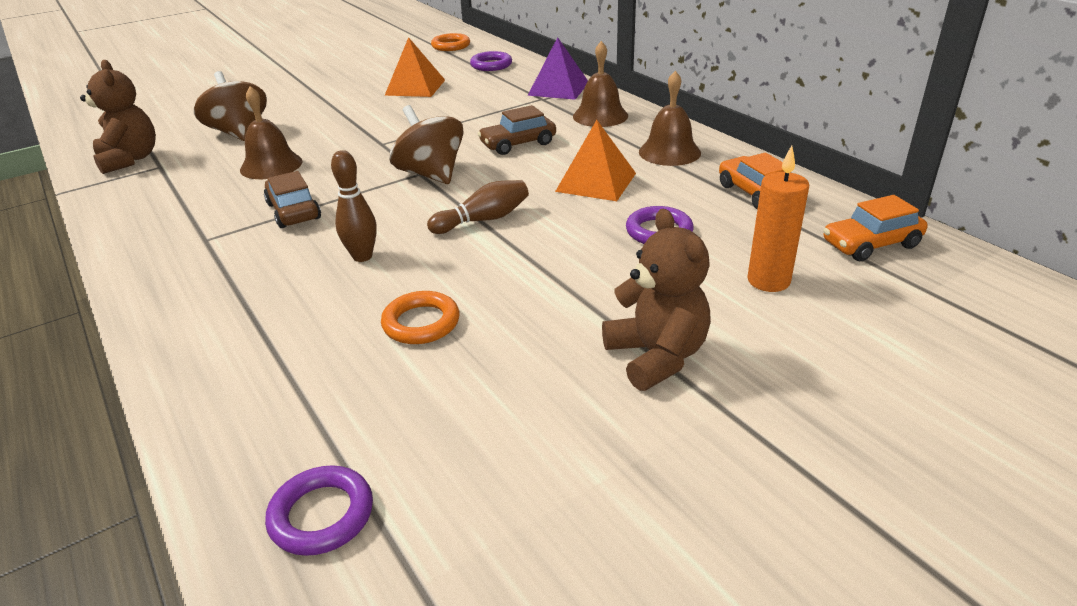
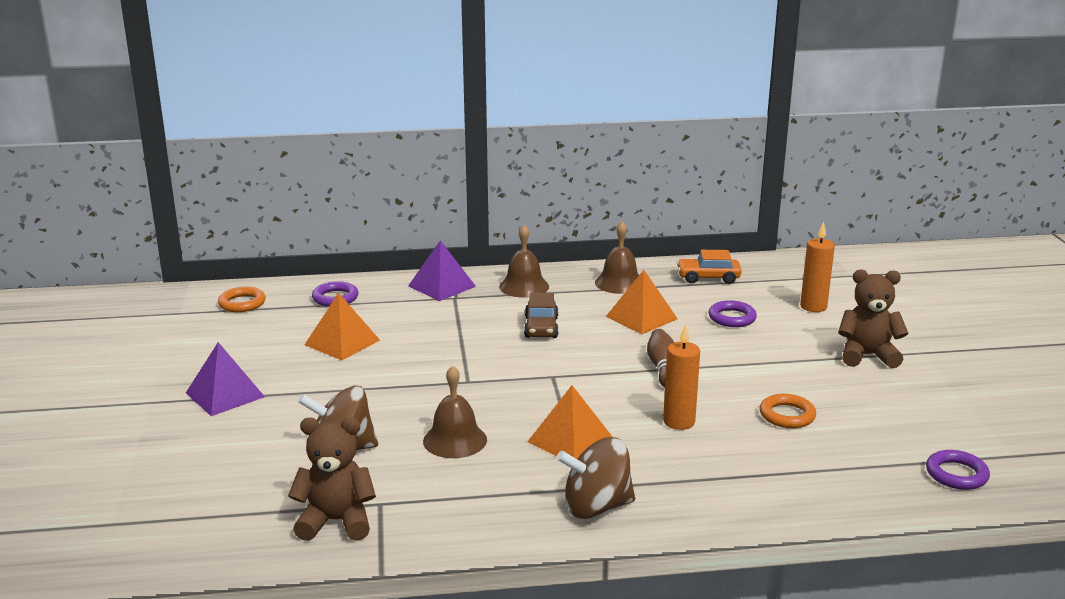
camera: 65 degrees left, 10 degrees down
(293, 211) = (570, 440): brown car -> orange pyramid
(304, 80) = (225, 395): none -> purple pyramid
(362, 256) = (679, 422): brown bowling pin -> orange candle
(431, 174) = (561, 372): brown spinning top -> brown spinning top (596, 507)
(871, 244) = (795, 271): orange car -> none

